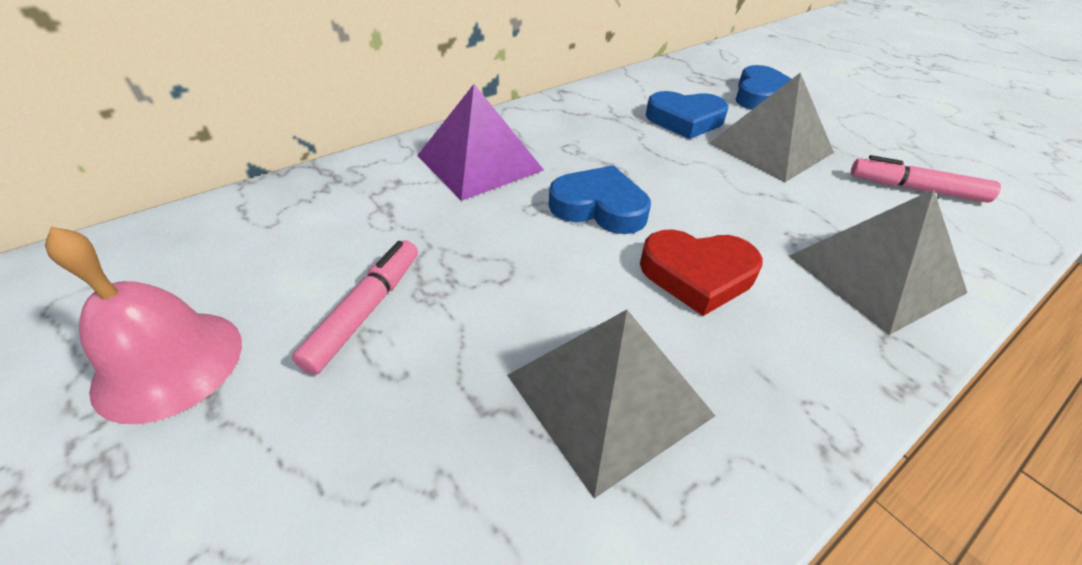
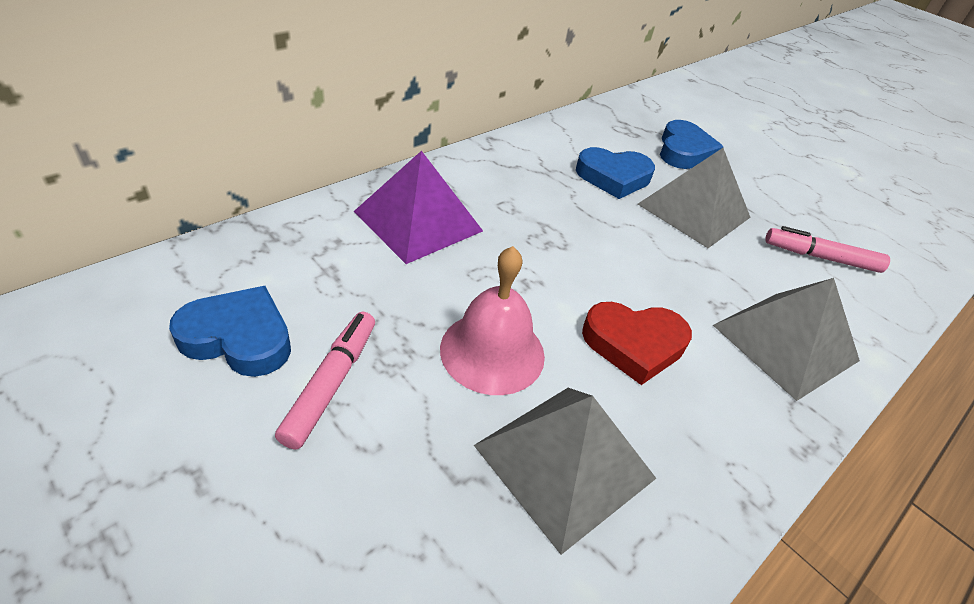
camera: 10 degrees left, 0 degrees up
(169, 363) = (146, 441): pink bell -> pink bell (492, 351)
(599, 207) = (540, 273): blue heart -> blue heart (239, 337)

